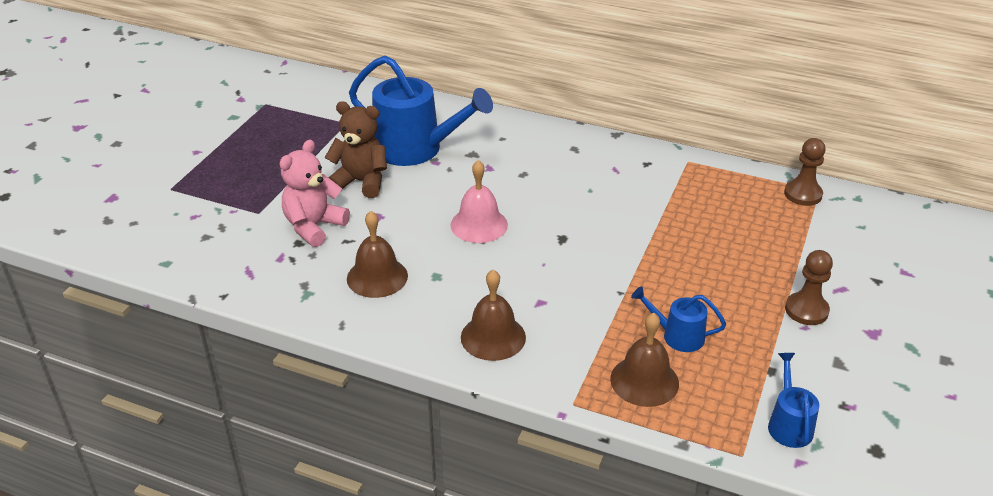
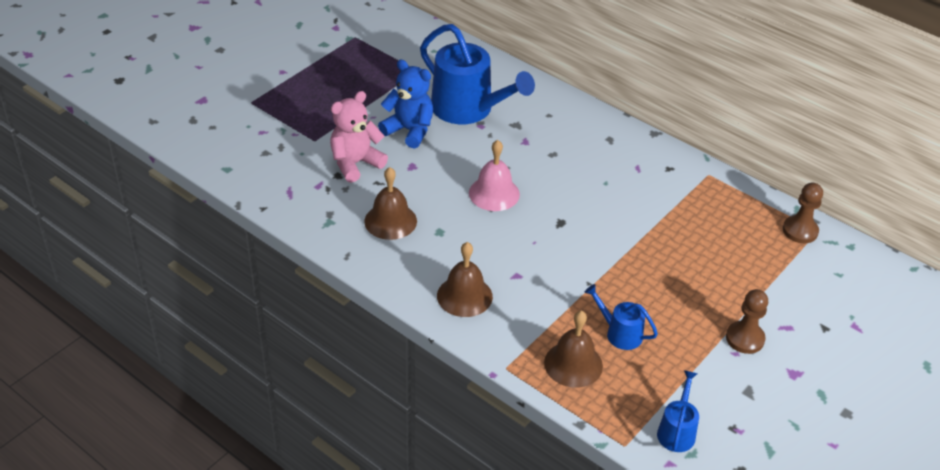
camera: 15 degrees right, 5 degrees up
(361, 182) = (409, 131): brown teddy bear -> blue teddy bear

